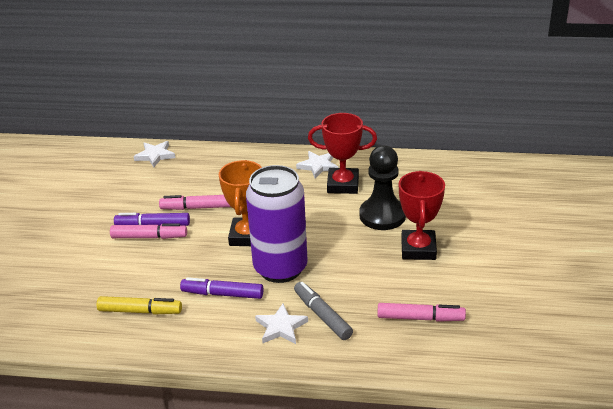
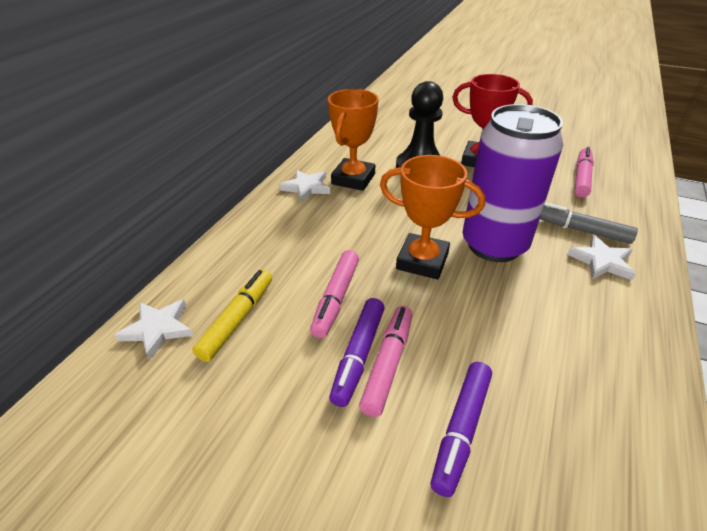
camera: 75 degrees left, 5 degrees up
(140, 311) = (576, 397): yellow marker -> yellow marker (237, 319)
(222, 294) = (539, 300): purple marker -> purple marker (461, 430)
(322, 316) = (580, 230): grey marker -> grey marker turned 45 degrees clockwise
(343, 185) = (353, 179): red trophy -> orange trophy

